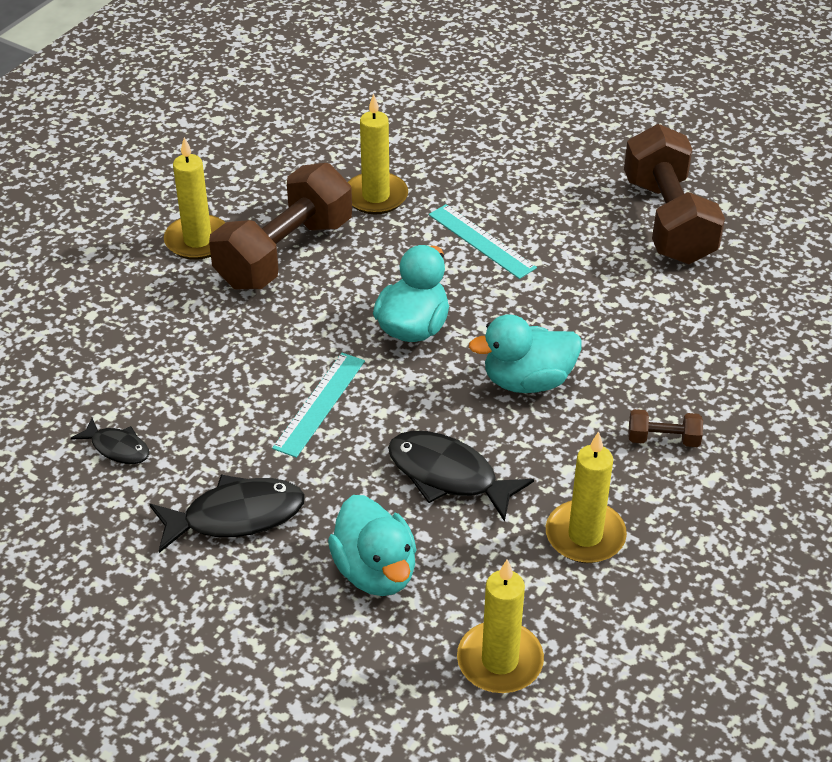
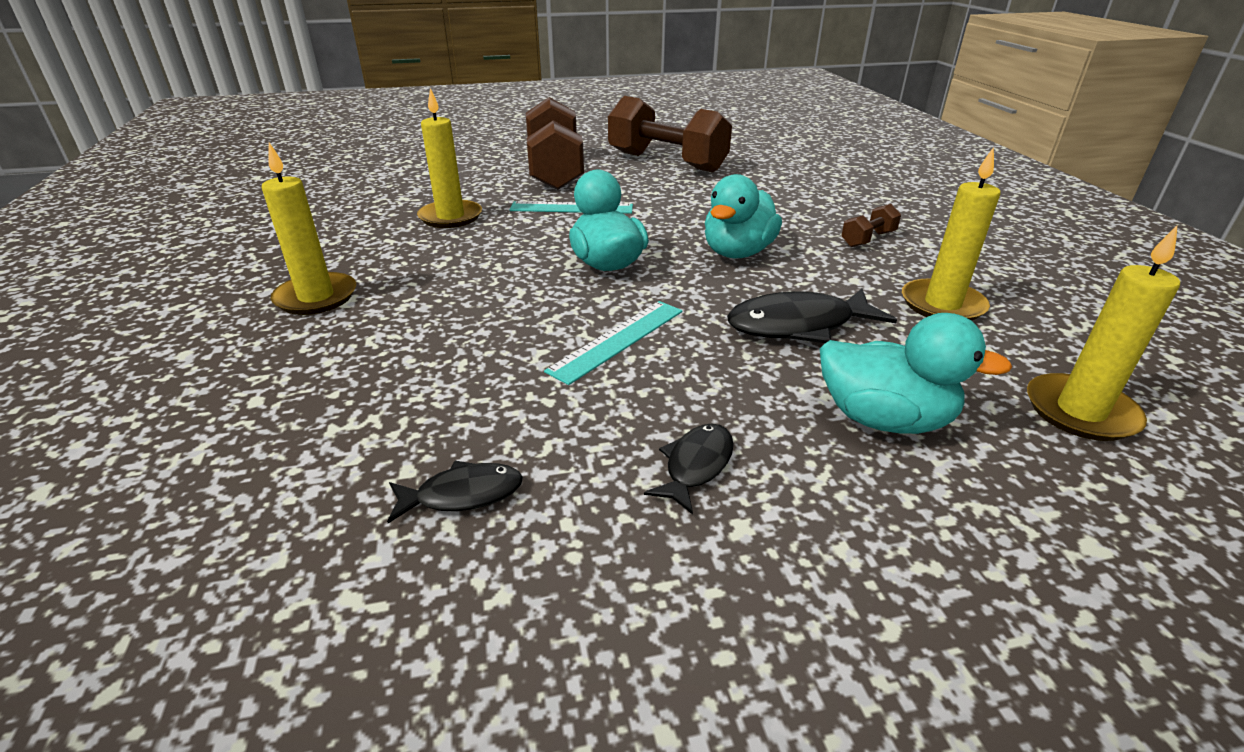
camera: 45 degrees left, 10 degrees down
(236, 516) = (696, 466): black fish -> black fish, size x0.57
(284, 253) = (421, 271): brown dumbbell -> brown dumbbell (555, 171)
(319, 404) = (617, 340): turquoise ruler -> turquoise ruler turned 60 degrees clockwise

